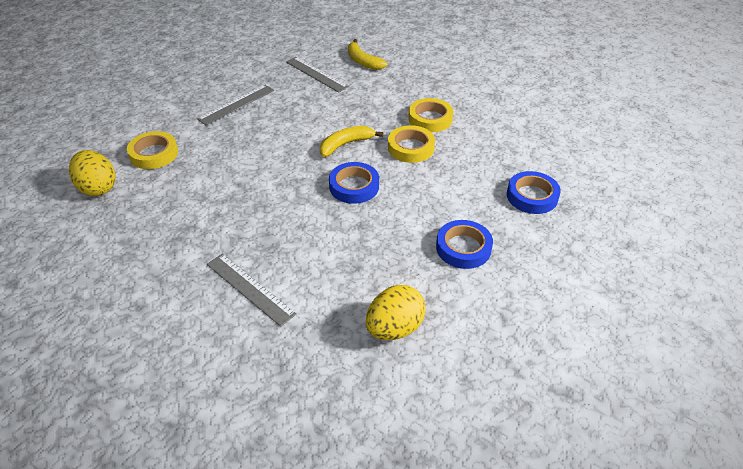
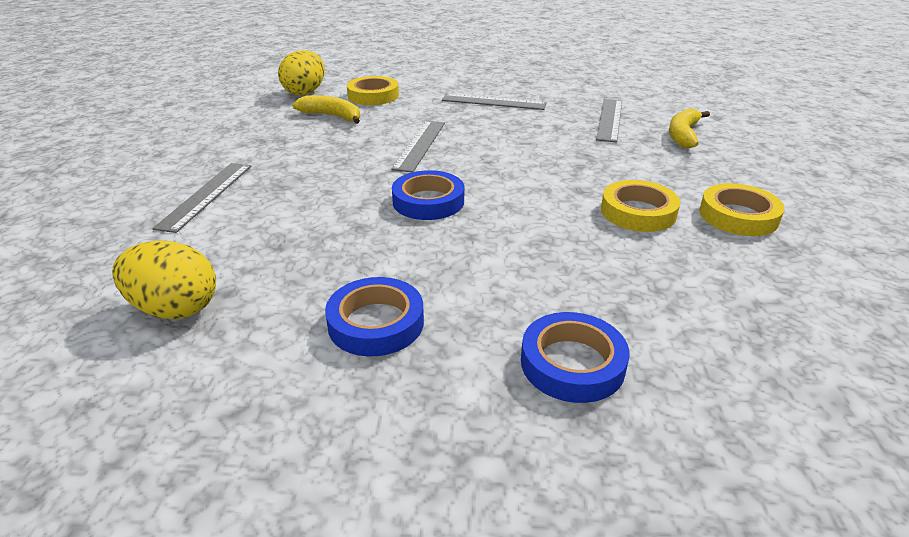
camera: 60 degrees right, 10 degrees down
(271, 162) = (420, 145): none -> grey ruler
(345, 144) = (502, 173): yellow banana -> yellow banana (332, 116)
(411, 148) = (553, 216): yellow tape -> yellow tape (738, 216)

